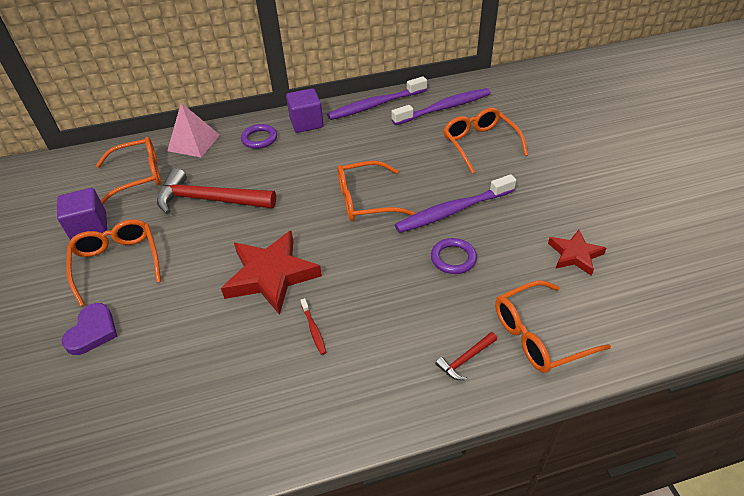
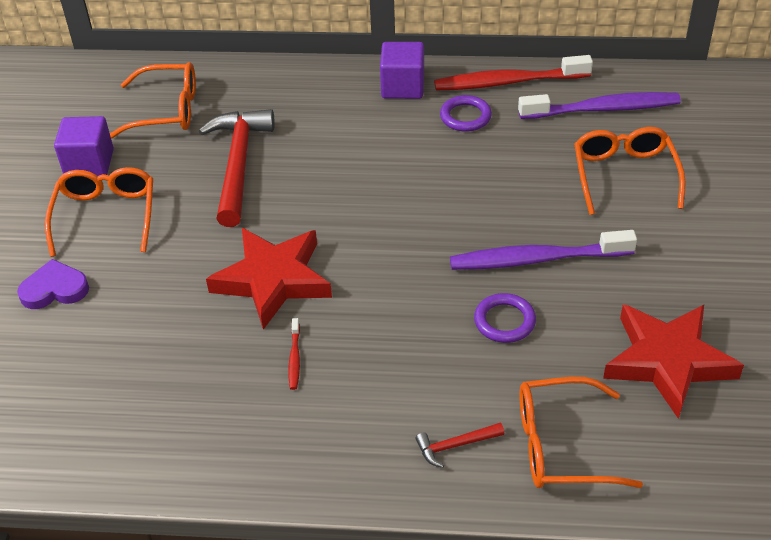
camera: 20 degrees right, 0 degrees up
(93, 331) = (54, 289): purple heart -> purple heart turned 135 degrees counterclockwise
(193, 142) = (248, 81): pink pyramid -> none
(209, 200) = (238, 164): red hammer -> red hammer turned 60 degrees clockwise
(259, 139) = (332, 95): purple ring -> purple ring (465, 116)
(365, 200) = (430, 215): orange glasses -> none
(375, 105) = (508, 82): purple toothbrush -> red toothbrush
(575, 255) = (668, 361): red star -> red star, size x1.74

